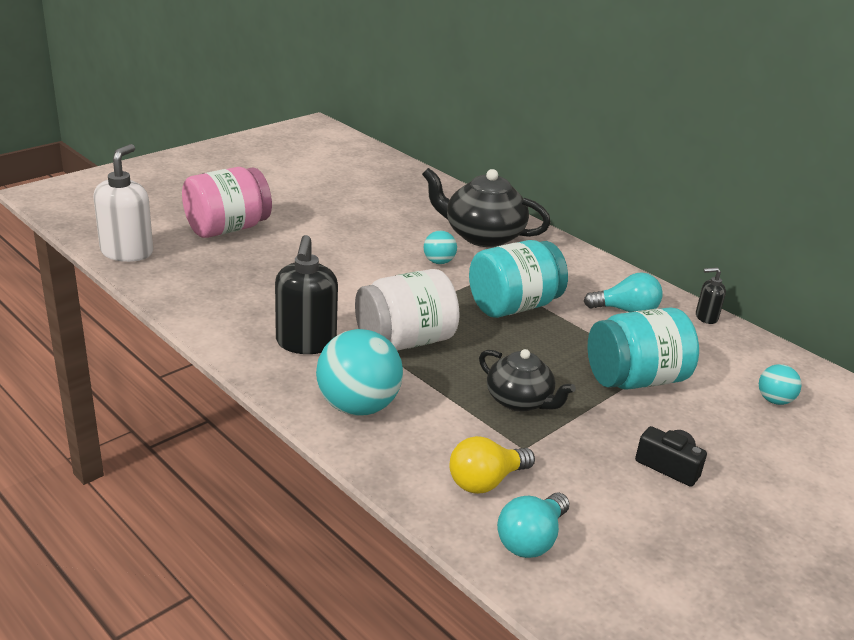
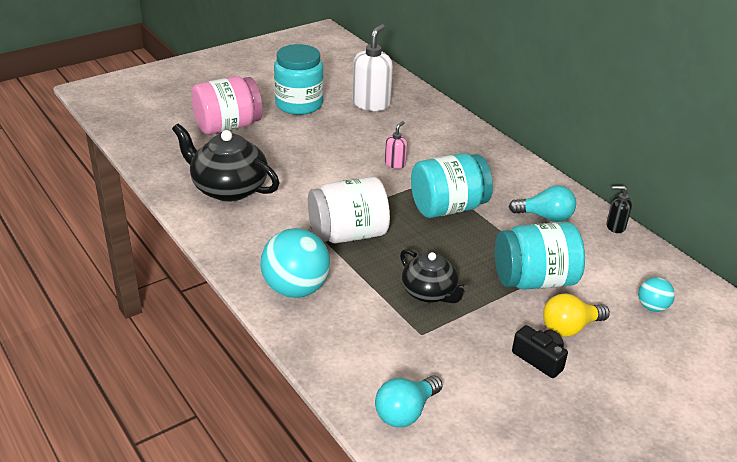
camera: 10 degrees right, 5 degrees up
(127, 252) = (144, 144): white soap dispenser -> white soap dispenser (371, 104)
(306, 343) = (267, 231): black soap dispenser -> none
(308, 202) = (299, 104): none -> turquoise jar
(439, 262) = (395, 164): turquoise ball -> pink soap dispenser
(482, 236) = (439, 141): black teapot -> black teapot (228, 188)
(485, 481) = (382, 360): yellow light bulb -> yellow light bulb (569, 328)

